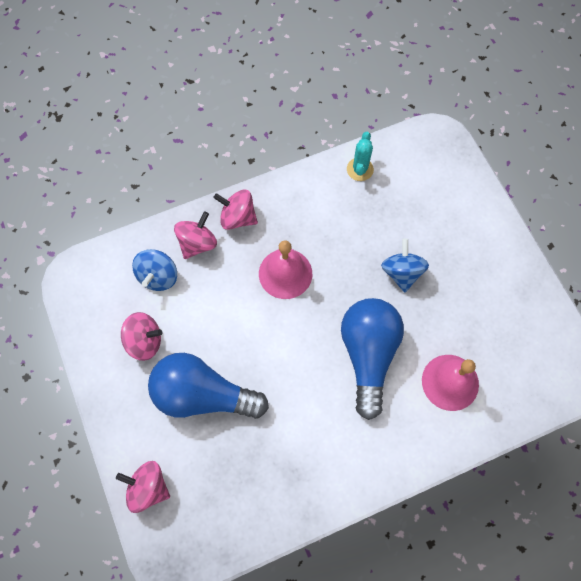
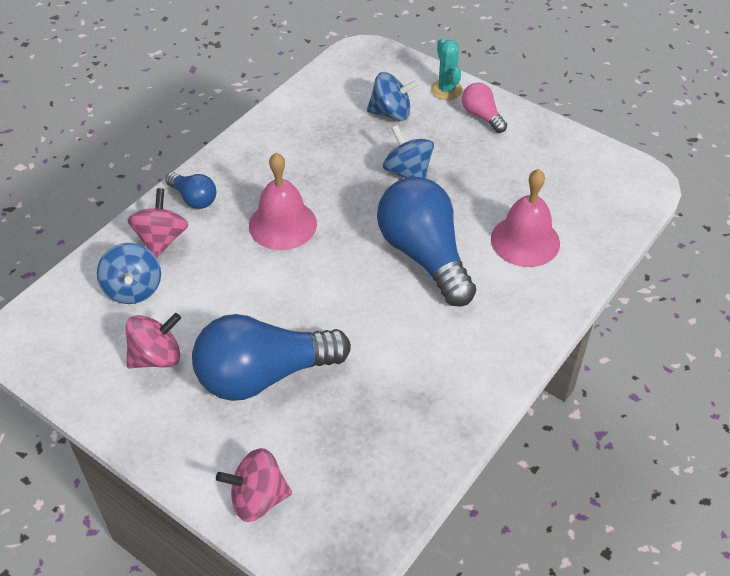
camera: 30 degrees left, 20 degrees down
(237, 217) = (194, 198): pink spinning top -> blue light bulb
(360, 169) = (301, 107): turquoise cactus -> turquoise cactus (446, 90)
(423, 209) = (391, 113): none -> blue spinning top
(492, 247) = (482, 116): none -> pink light bulb

